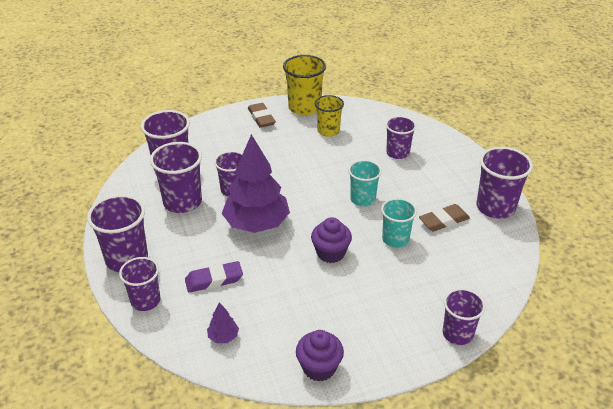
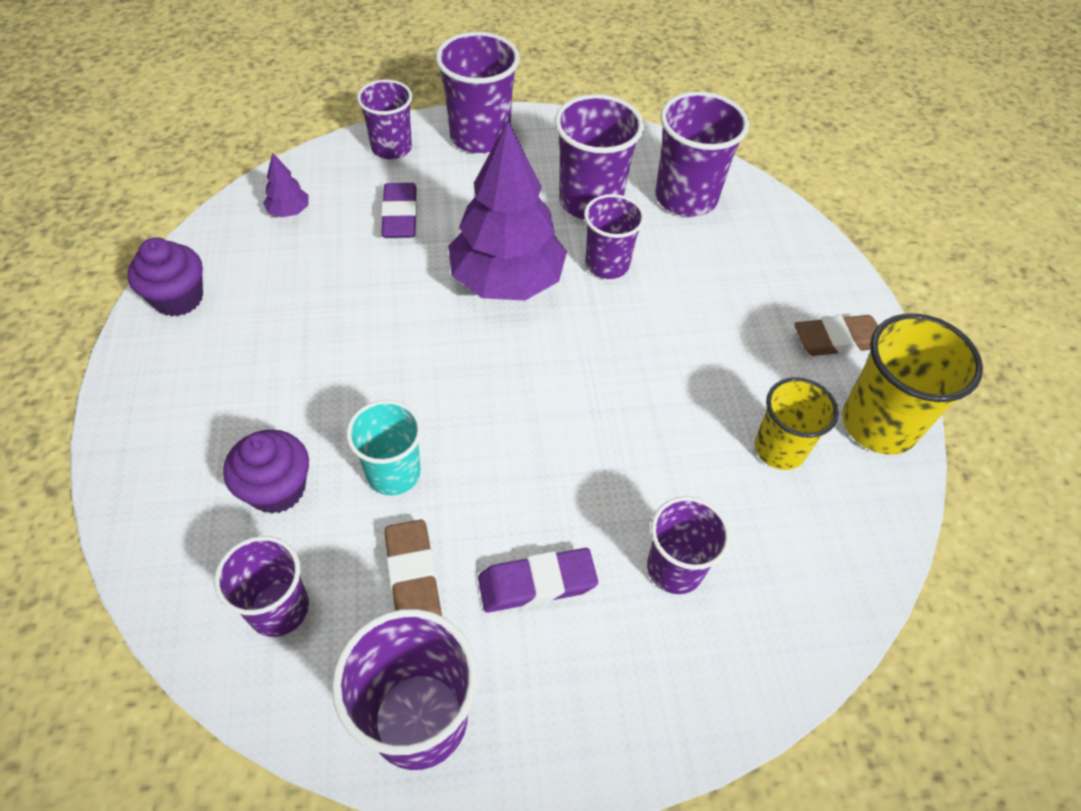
camera: 100 degrees right, 15 degrees up
(330, 253) = (398, 364): purple cupcake -> purple cupcake (277, 489)
(363, 199) = (528, 451): turquoise cup -> none
(424, 186) = (537, 583): none -> purple eraser
(457, 333) = (130, 495): purple cup -> purple cup (279, 608)

